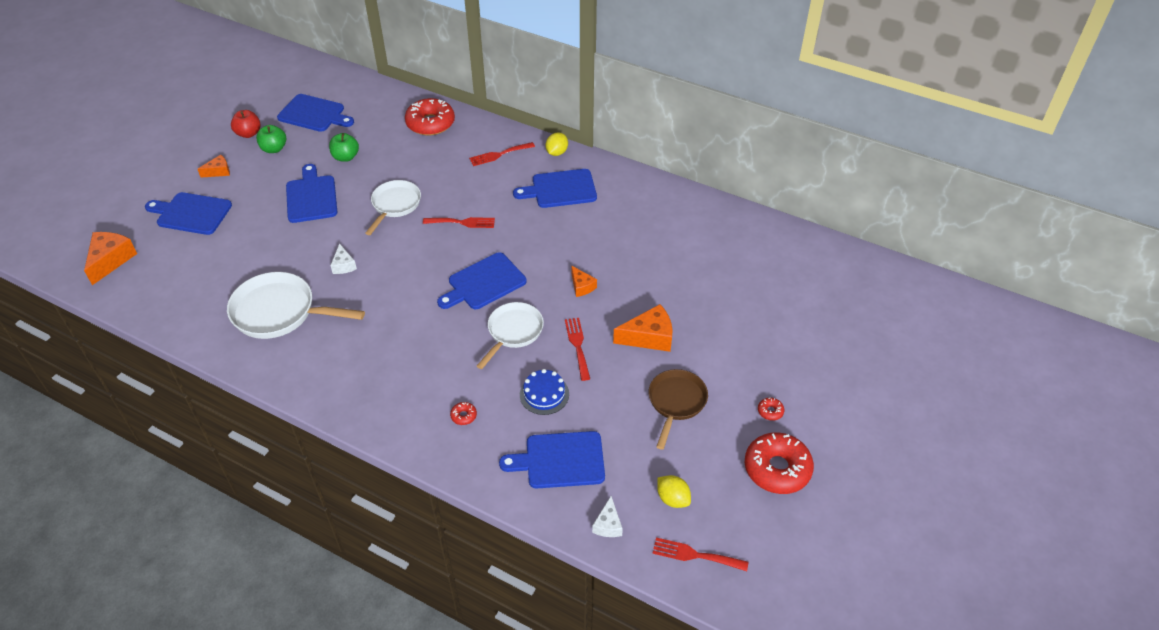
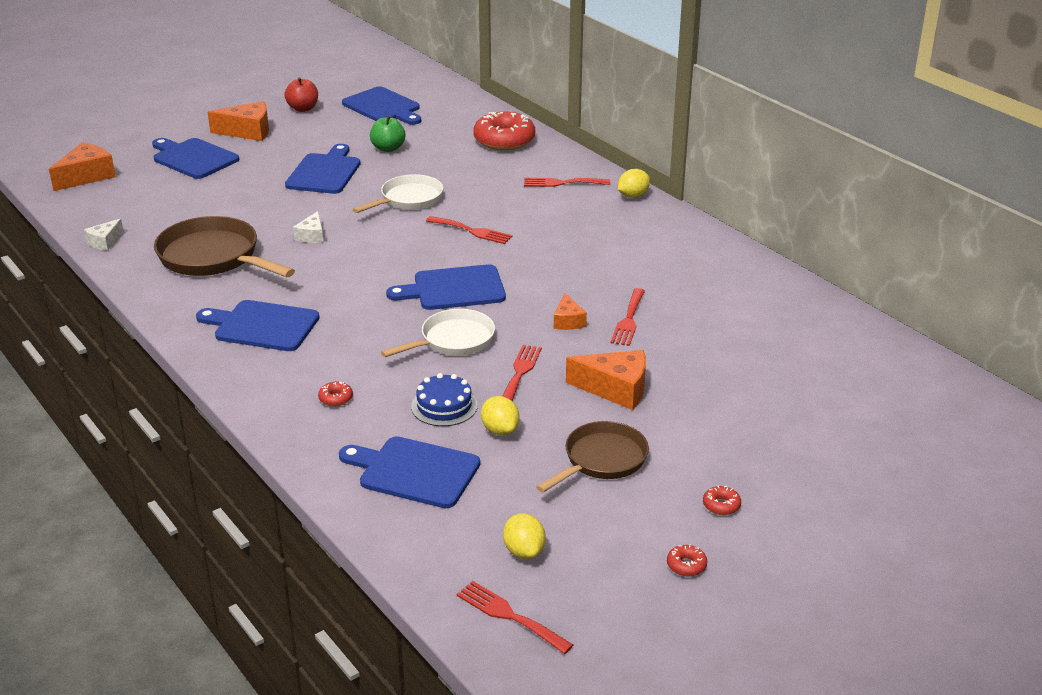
camera: 25 degrees right, 15 degrees down
(219, 171) = (248, 132): orange cheese -> orange cheese, size x1.73
(274, 149) = (318, 126): green apple -> none
(279, 312) = (213, 257): white pan -> brown pan
(560, 189) = (611, 229): blue cutting board -> blue cutting board (262, 326)
(595, 401) = (500, 430): none -> yellow lemon
(608, 524) = (423, 550): white cheese -> white cheese (105, 242)
(621, 272) = (628, 320): none -> red fork
(777, 469) = (686, 565): red donut -> red donut, size x0.41

